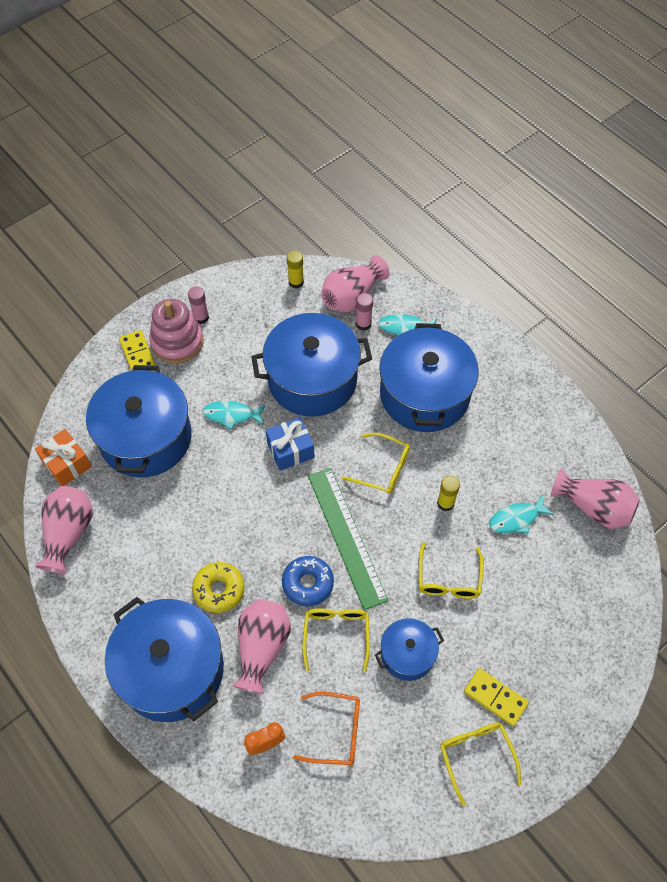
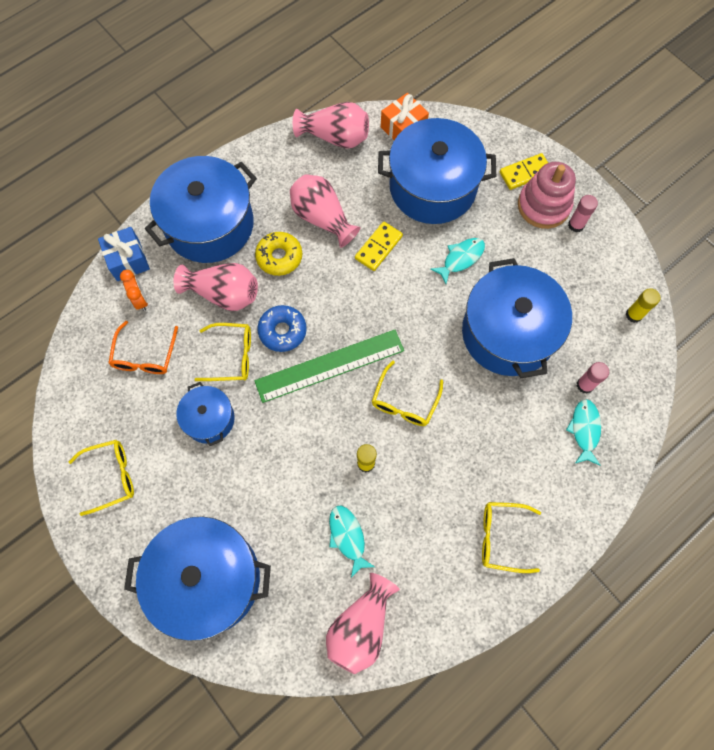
camera: 90 degrees right, 10 degrees up
(231, 415) = (461, 258): turquoise fish -> turquoise fish turned 45 degrees clockwise
(290, 450) = (423, 313): blue gift -> blue gift (128, 260)
(352, 296) = (621, 373): pink vase -> pink vase (322, 218)
(424, 394) = (497, 448): blue pot -> blue pot (207, 579)
(449, 579) = (282, 462): yellow glasses -> yellow glasses (502, 537)
(495, 697) = (162, 499): yellow domino -> yellow domino (378, 247)

